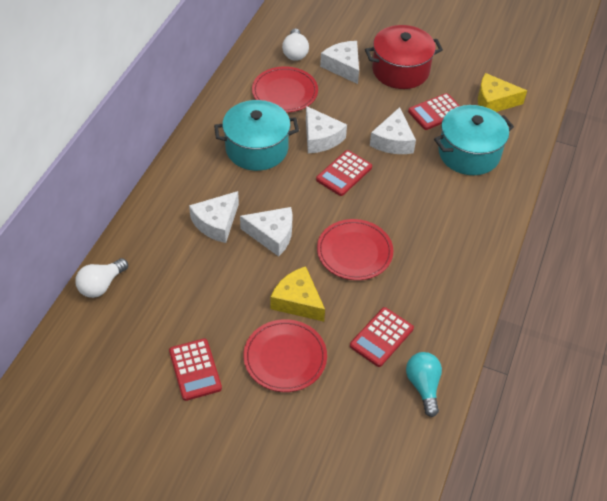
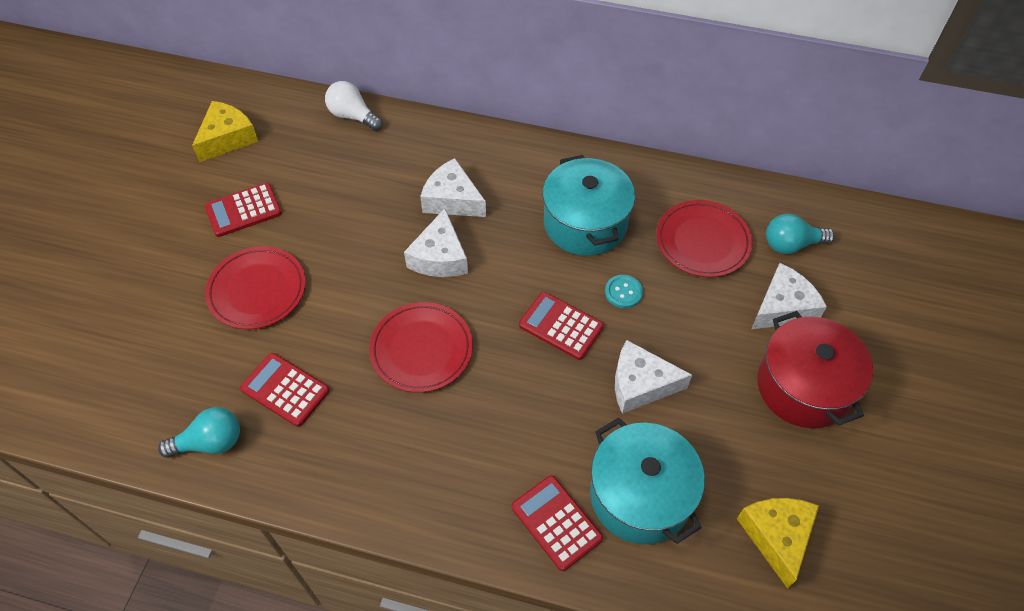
camera: 85 degrees right, 5 degrees up
(295, 52) = (791, 244): white light bulb -> turquoise light bulb
(298, 301) = (338, 294): yellow cheese -> yellow cheese (227, 138)
(320, 138) = (623, 292): white cheese -> turquoise button
(436, 112) = (721, 443): red calculator -> red calculator (556, 522)

